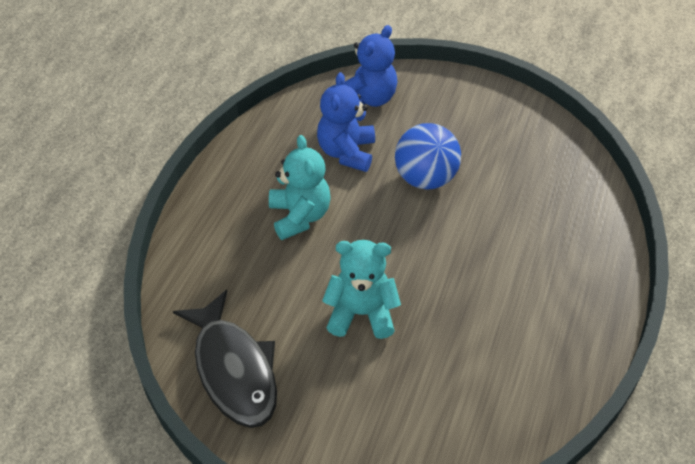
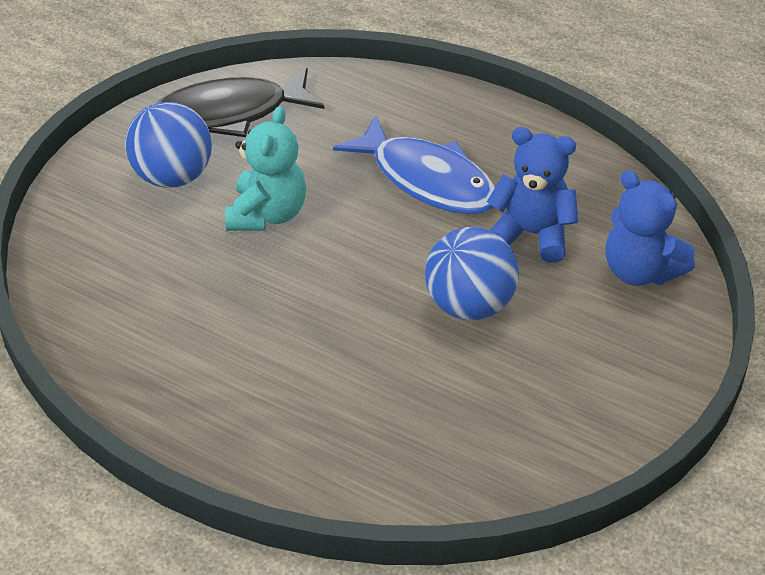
camera: 100 degrees right, 5 degrees down
(300, 216) = (427, 180): turquoise teddy bear -> blue fish
(328, 395) = (173, 176): none -> blue ball

